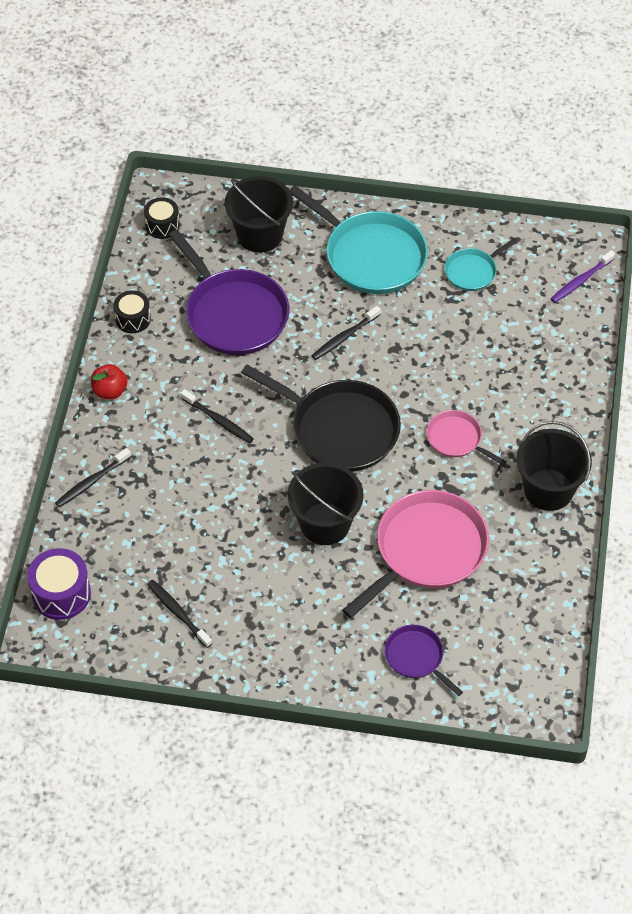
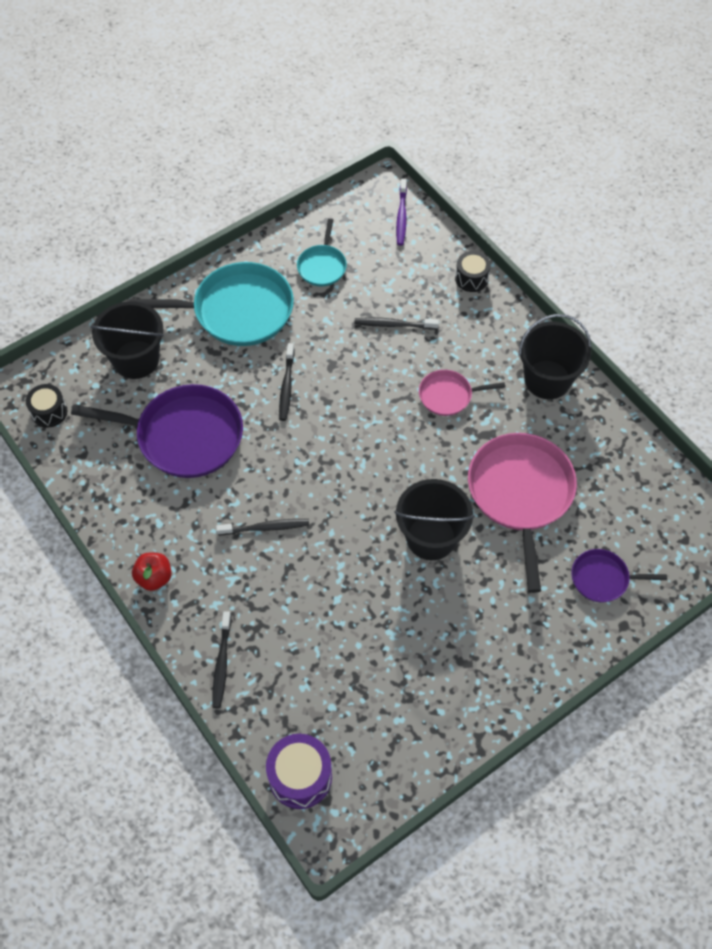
camera: 45 degrees left, 5 degrees up
(133, 319) = (108, 504): black drum -> black drum (471, 278)
(178, 613) = (405, 705): black toothbrush -> black toothbrush (394, 325)
(340, 429) = (361, 457): black pan -> none

